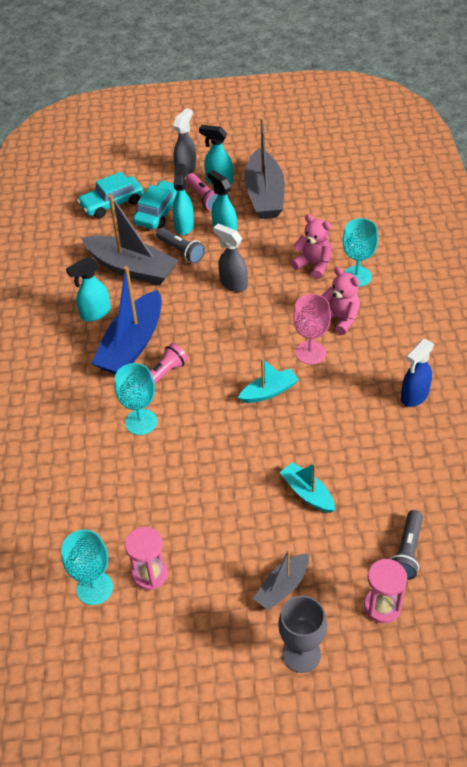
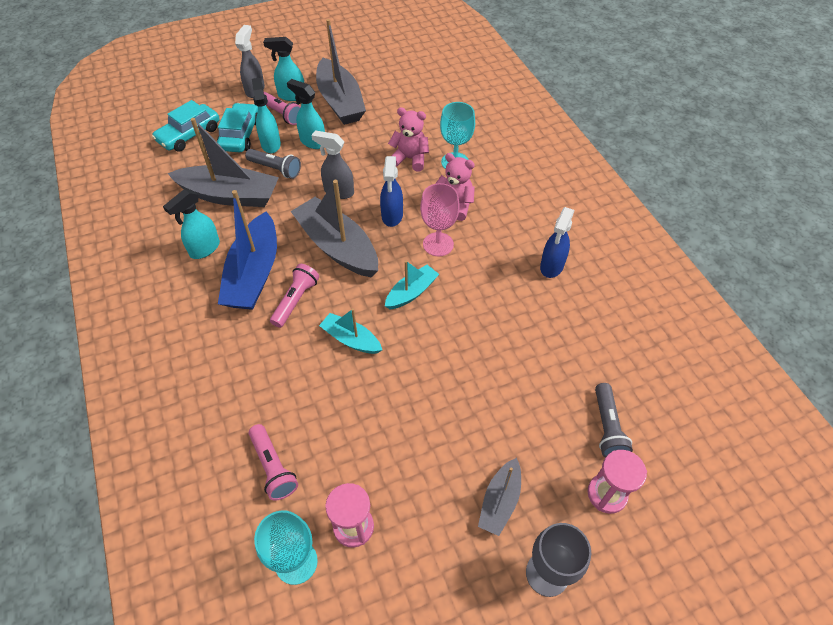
camera: 20 degrees left, 5 degrees up
(99, 511) = (273, 467): none -> pink flashlight
(141, 422) = (289, 354): turquoise goblet -> none
(215, 336) = (337, 247): none -> grey boat
(276, 317) = (392, 216): none -> blue spray bottle
(307, 493) = (487, 390): turquoise boat -> turquoise boat (351, 339)

